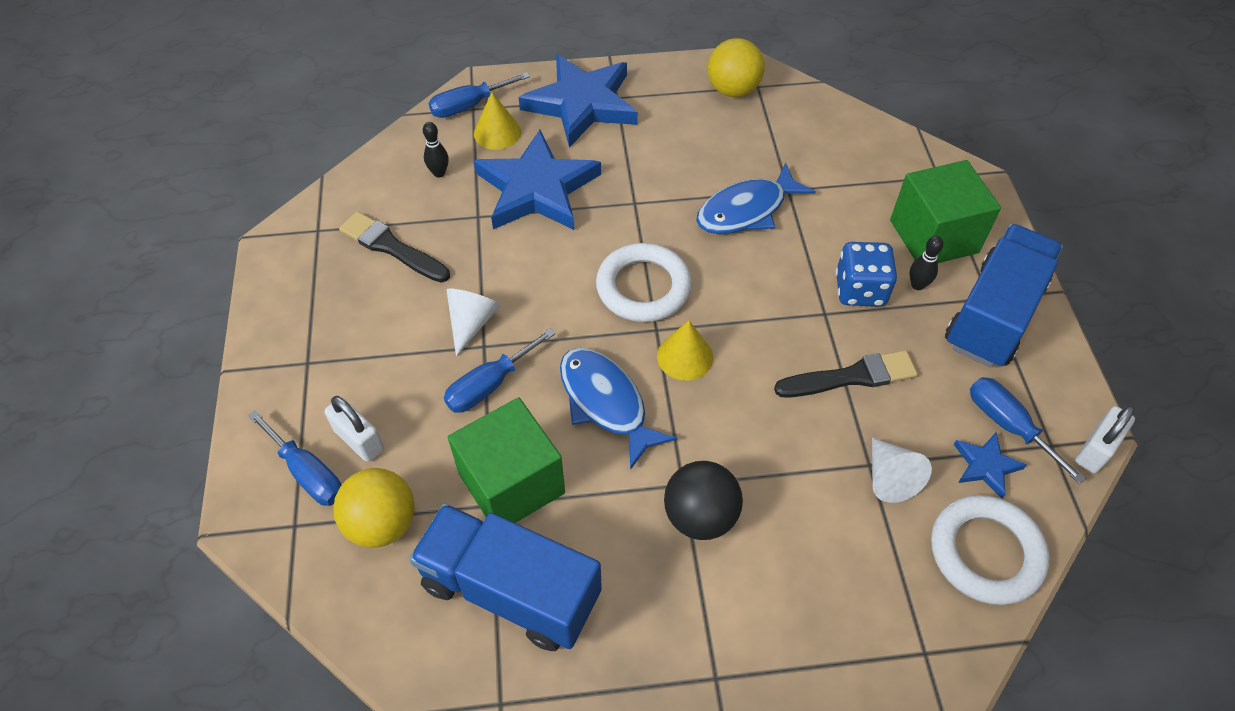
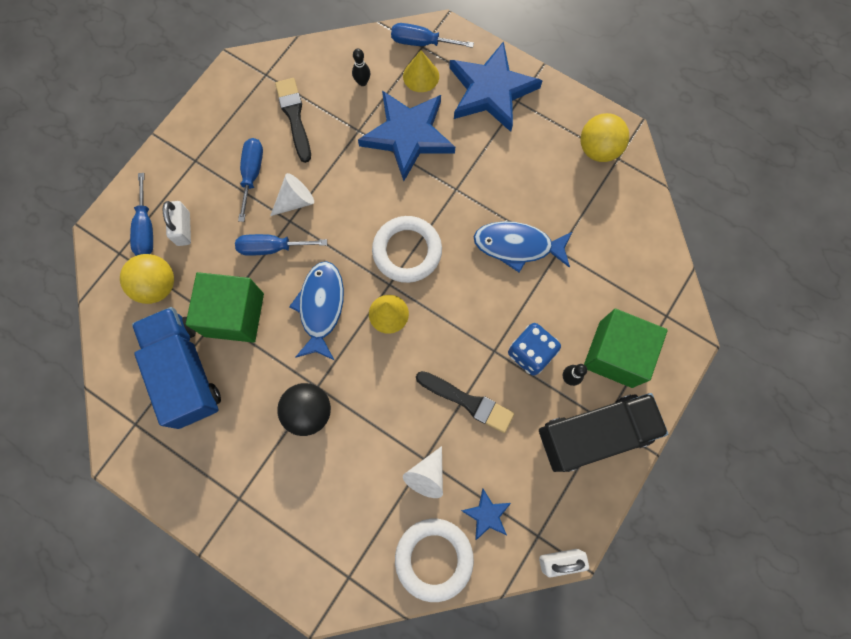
camera: 40 degrees right, 20 degrees up
(993, 315) = (594, 434): blue truck -> black truck
(1008, 425) = (525, 504): blue screwdriver -> blue screwdriver (252, 174)

